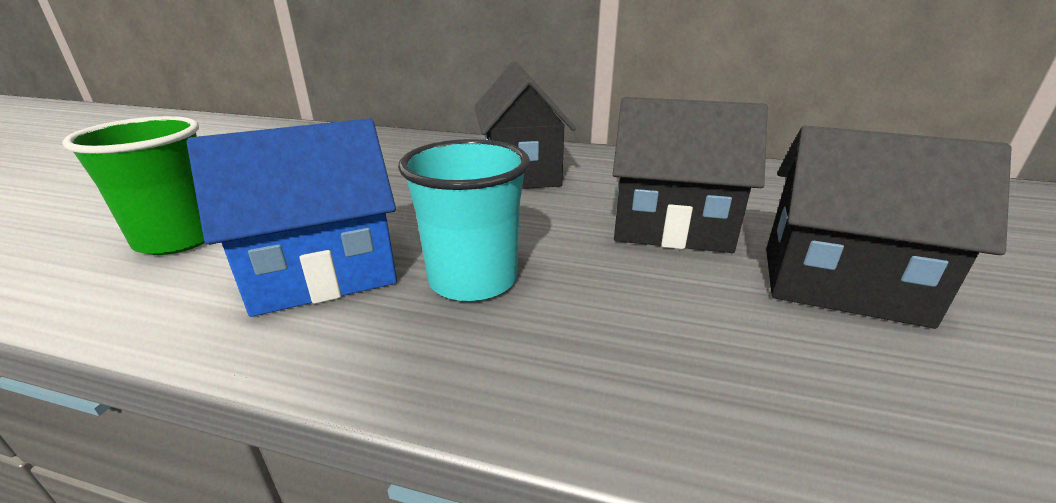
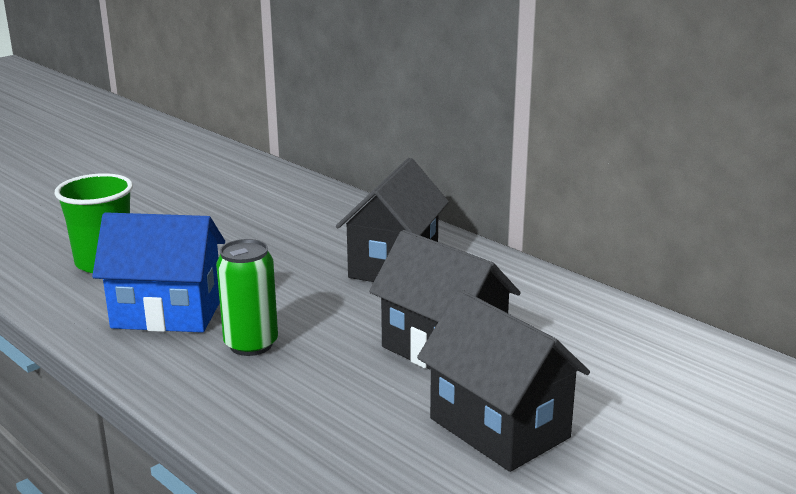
camera: 30 degrees right, 5 degrees down
(473, 280) = (251, 344): turquoise cup -> green can

